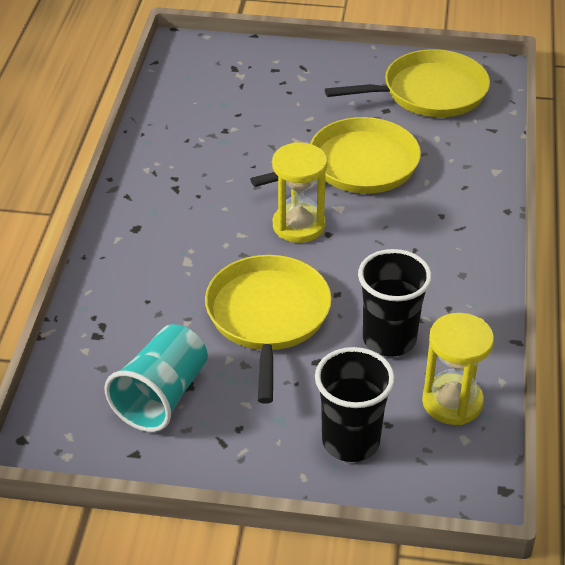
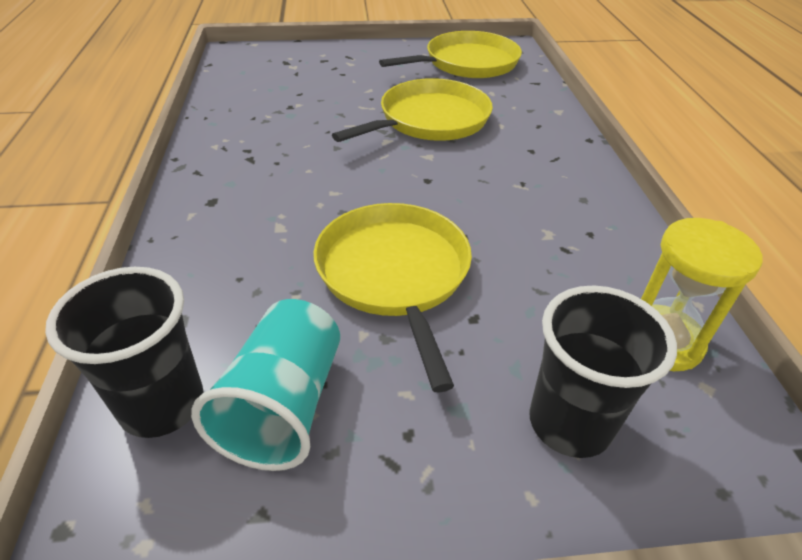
camera: 15 degrees left, 0 degrees up
(298, 225) = (393, 176): yellow hourglass -> none
(389, 339) = (546, 277): black cup -> black cup (162, 404)

